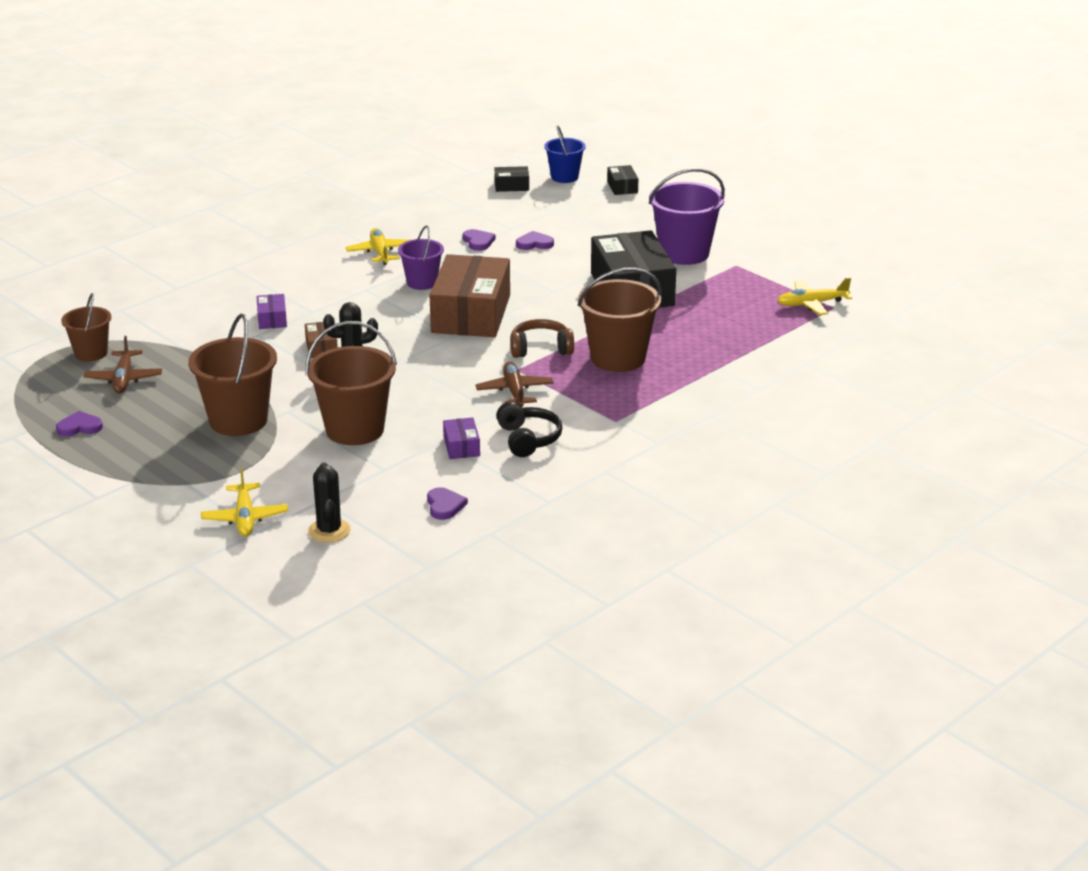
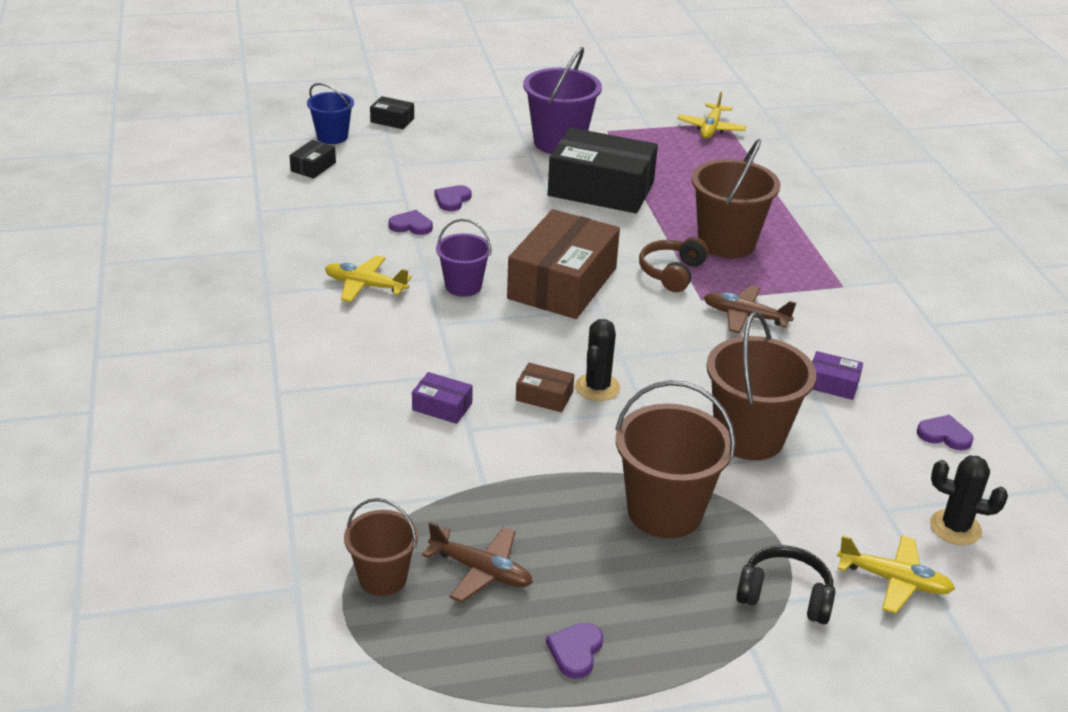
camera: 60 degrees left, 5 degrees up
(471, 314) = (562, 283): brown box -> brown box turned 75 degrees clockwise
(528, 439) = (844, 342): black headphones -> black headphones (785, 596)

